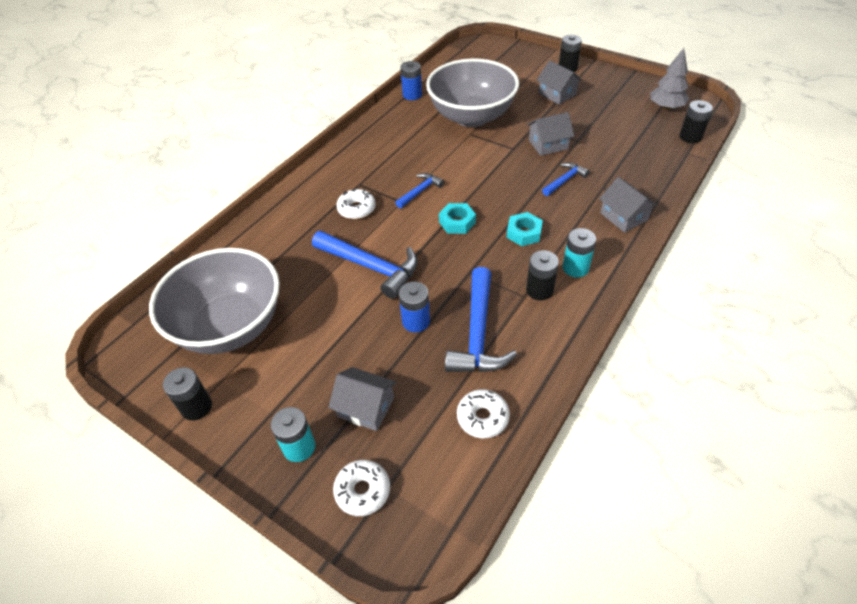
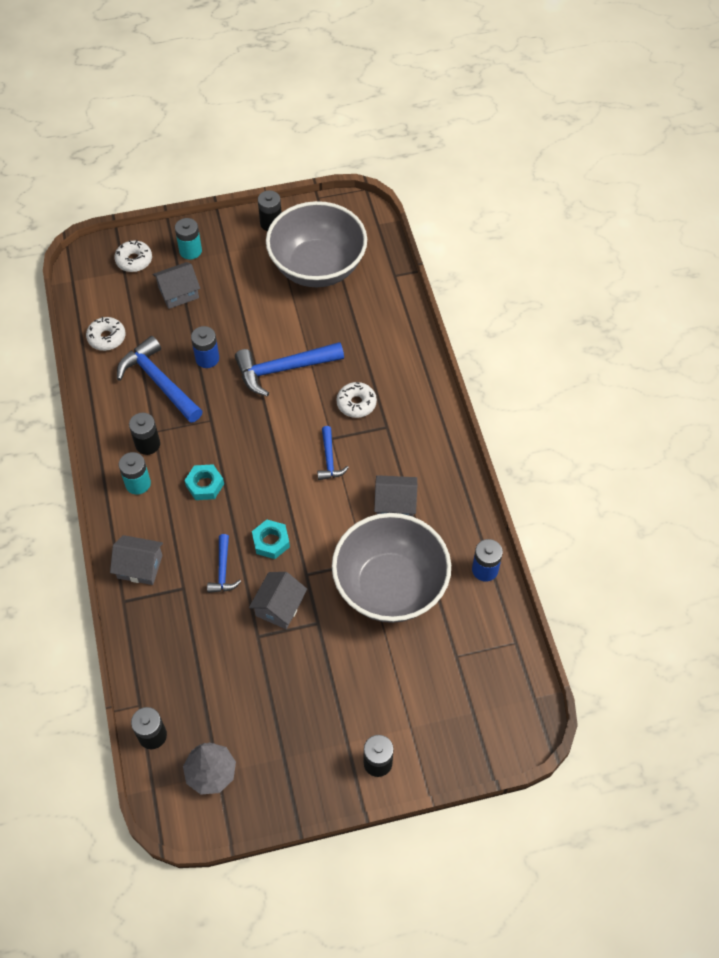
camera: 130 degrees right, 10 degrees up
(457, 222) = (266, 454): turquoise nut -> turquoise nut (271, 542)
(557, 94) = (343, 698): grey house -> grey house (395, 504)

